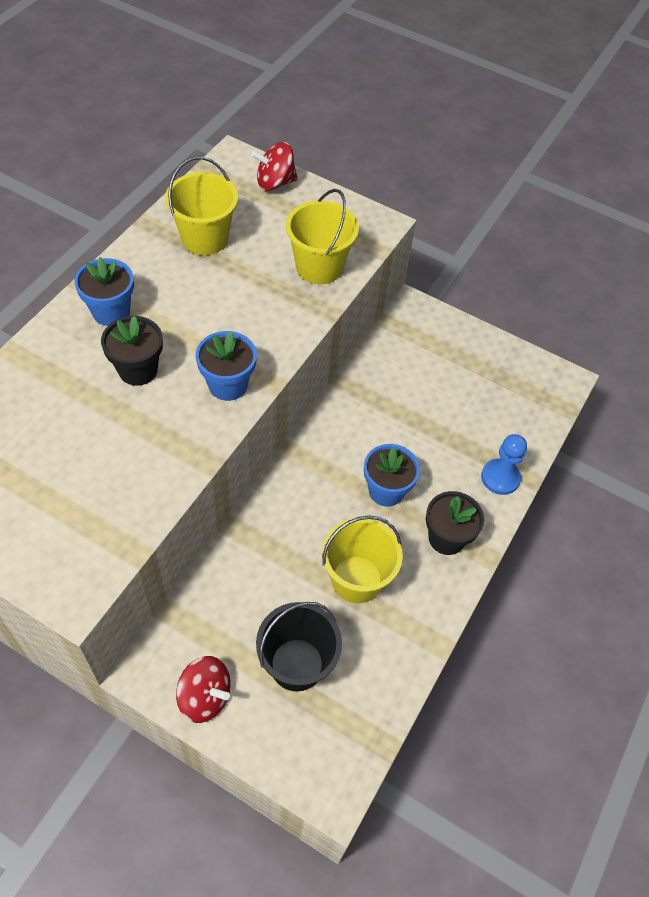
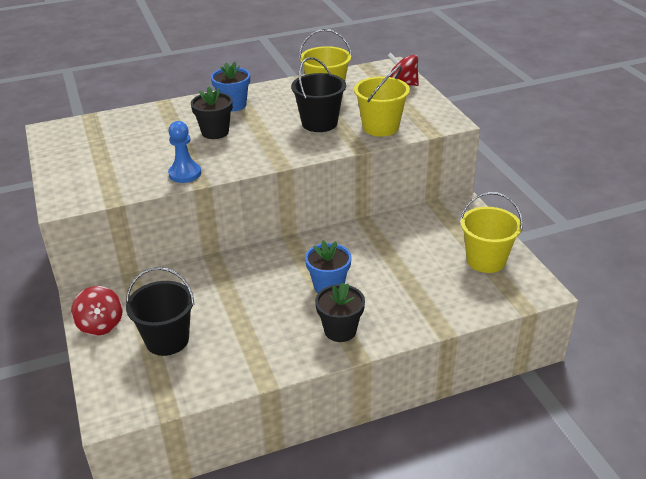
camera: 45 degrees right, 20 degrees down
(228, 385) = (255, 156): blue flower pot -> none
(247, 293) = (319, 123): none -> black bucket
(356, 579) = (254, 319): yellow bucket -> yellow bucket (486, 260)
(500, 477) = (420, 319): blue pawn -> blue pawn (185, 174)

